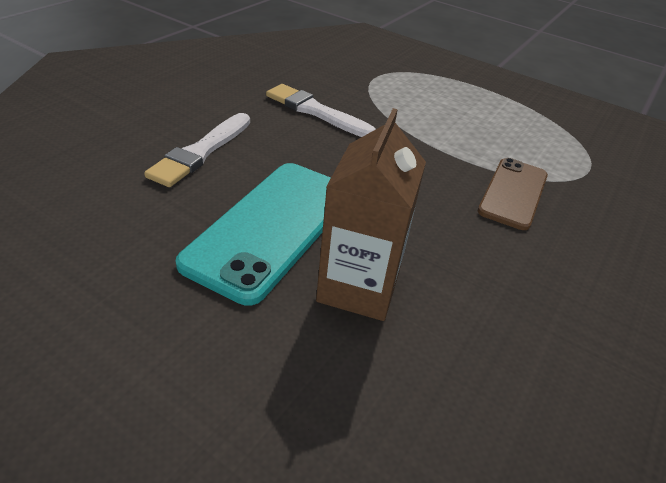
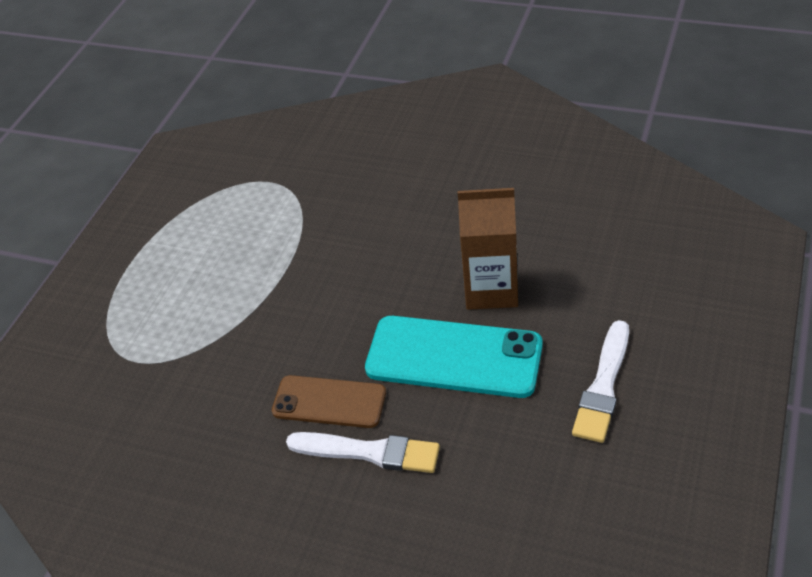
camera: 95 degrees left, 5 degrees up
(316, 112) = (245, 388): white brush -> white brush (603, 385)
(513, 193) = (331, 224): brown phone -> brown phone (329, 402)

